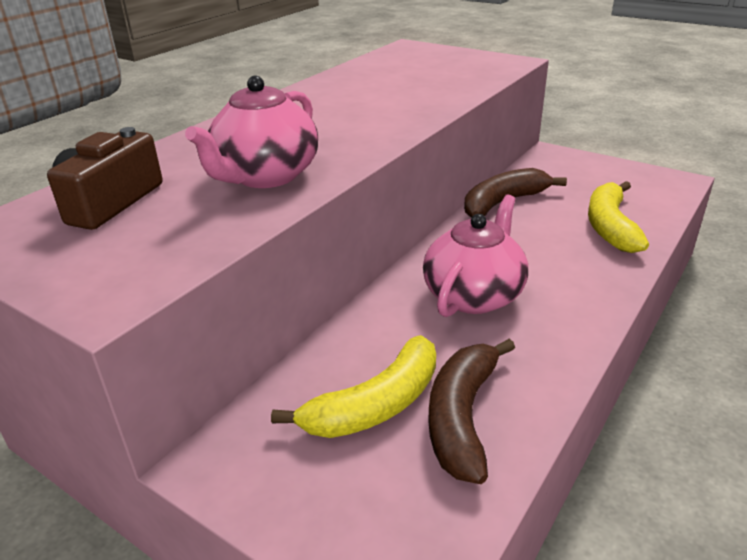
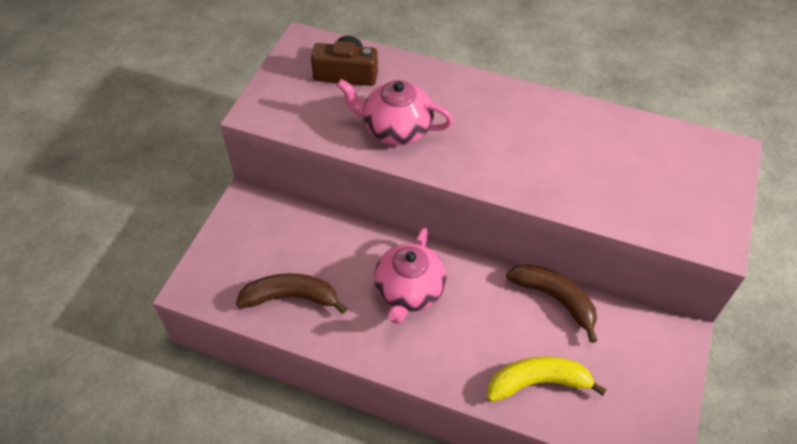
camera: 75 degrees right, 20 degrees up
(376, 405) = (294, 256): yellow banana -> none
(474, 295) = (409, 291): pink teapot -> pink teapot turned 90 degrees clockwise

